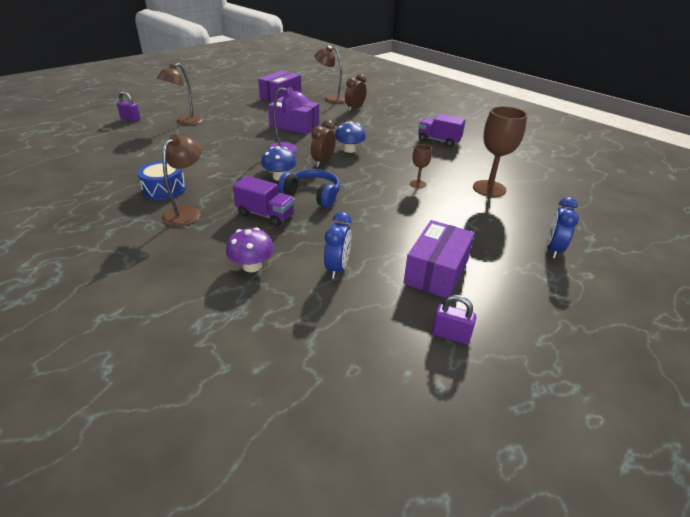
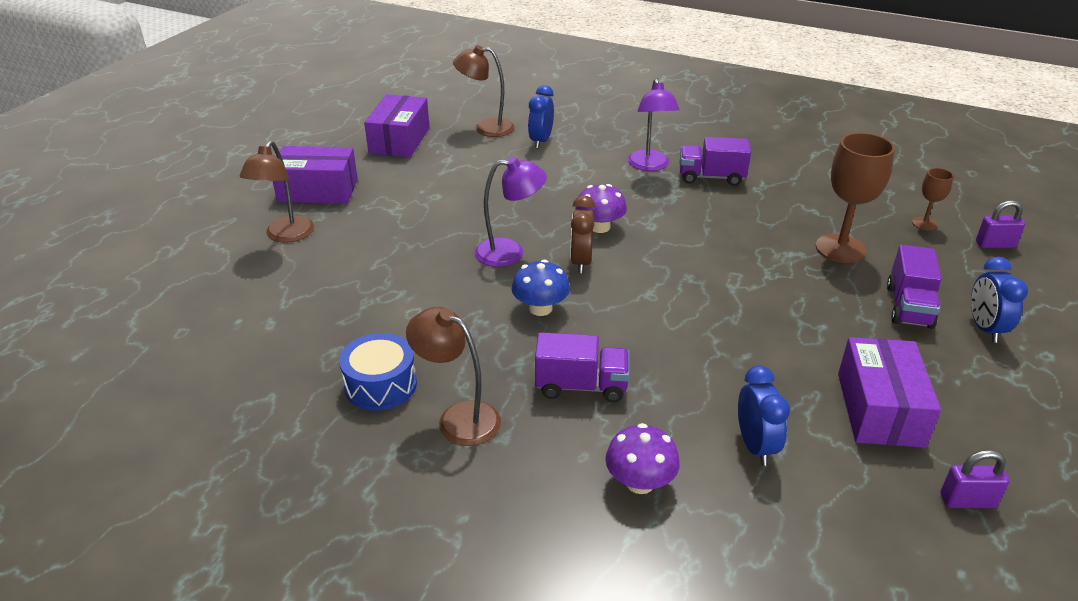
camera: 20 degrees left, 0 degrees up
(130, 119) = (178, 253): purple padlock -> purple padlock (995, 244)
(187, 212) = (458, 418): brown lamp -> brown lamp turned 60 degrees counterclockwise
(294, 125) = (475, 198): purple box -> purple box (318, 190)
(312, 195) = (617, 328): blue headphones -> none
(349, 150) = (600, 227): blue mushroom -> purple mushroom
(355, 108) = (541, 141): brown clock -> blue clock
(406, 129) = (650, 166): none -> purple lamp
(417, 184) = (744, 266): brown goblet -> brown goblet (924, 223)
(508, 226) = (909, 307): none -> purple truck

